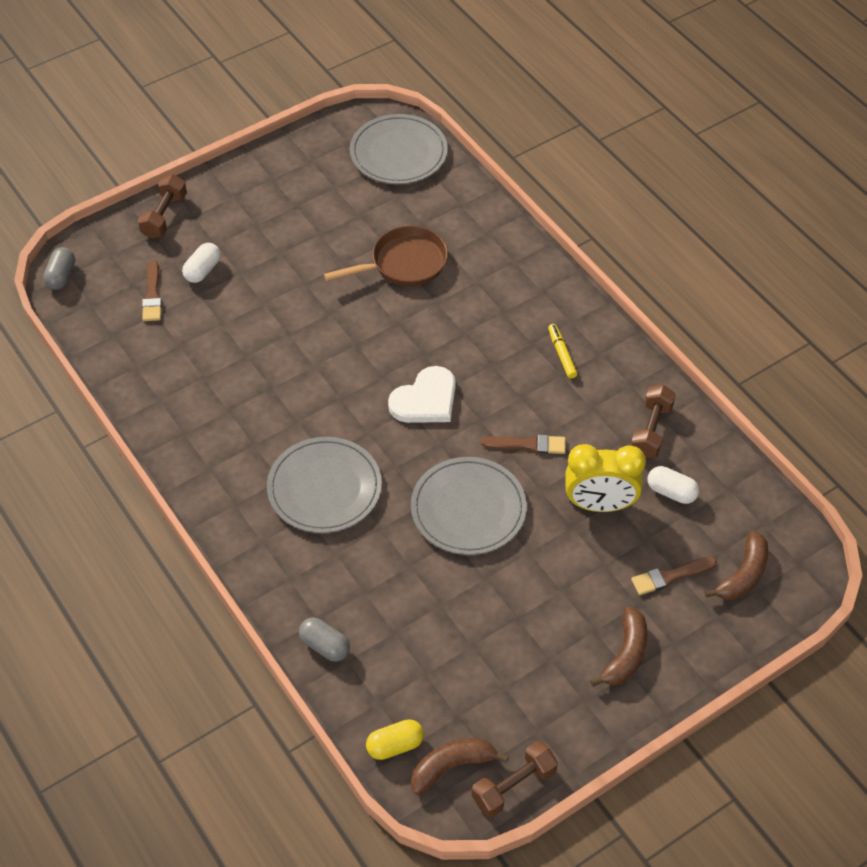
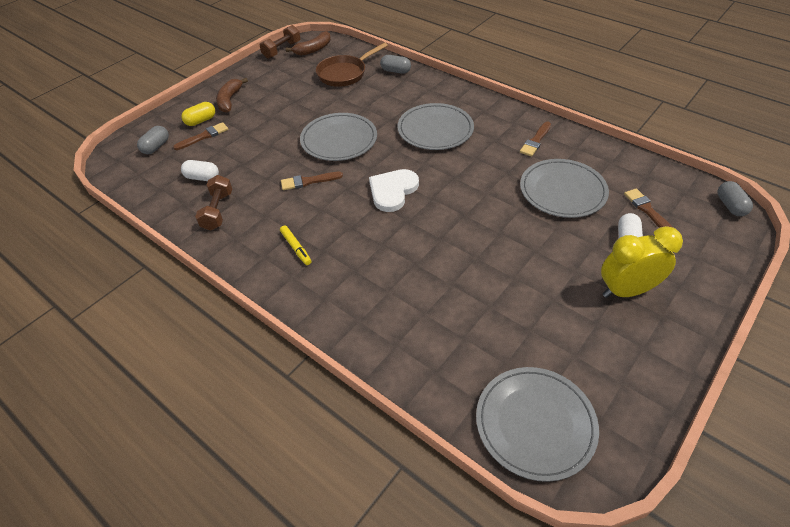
camera: 165 degrees right, 5 degrees down
(164, 216) = (705, 278): brown dumbbell -> none
(202, 427) = (535, 141): none -> brown brush
(224, 344) = (562, 191): none -> grey plate
(395, 745) = (343, 50): yellow capsule -> yellow capsule (201, 121)
(404, 263) = (461, 291): brown pan -> brown pan (344, 74)
(600, 505) = (252, 160): yellow clock -> yellow clock (626, 290)
(743, 575) = (156, 147): brown banana -> grey capsule

